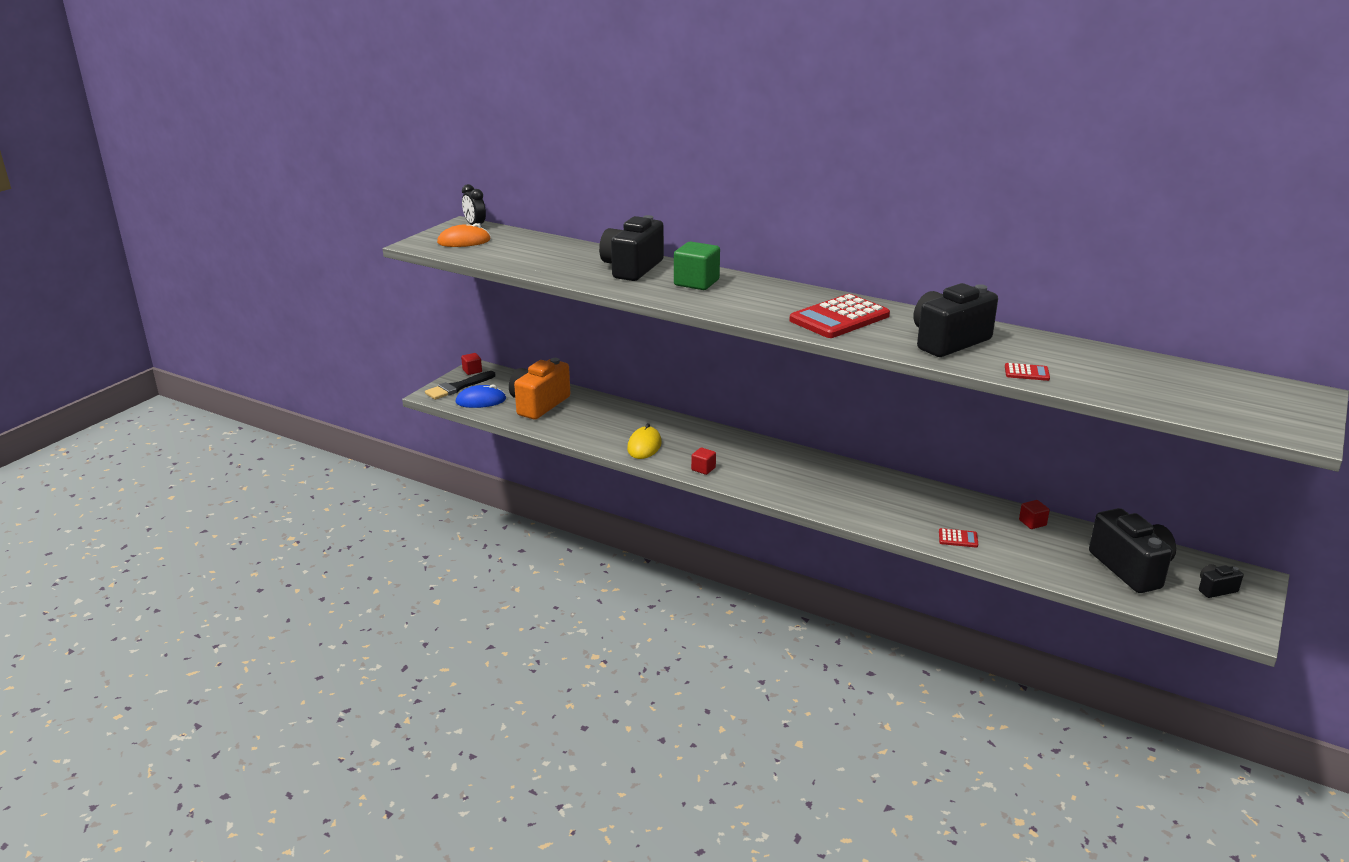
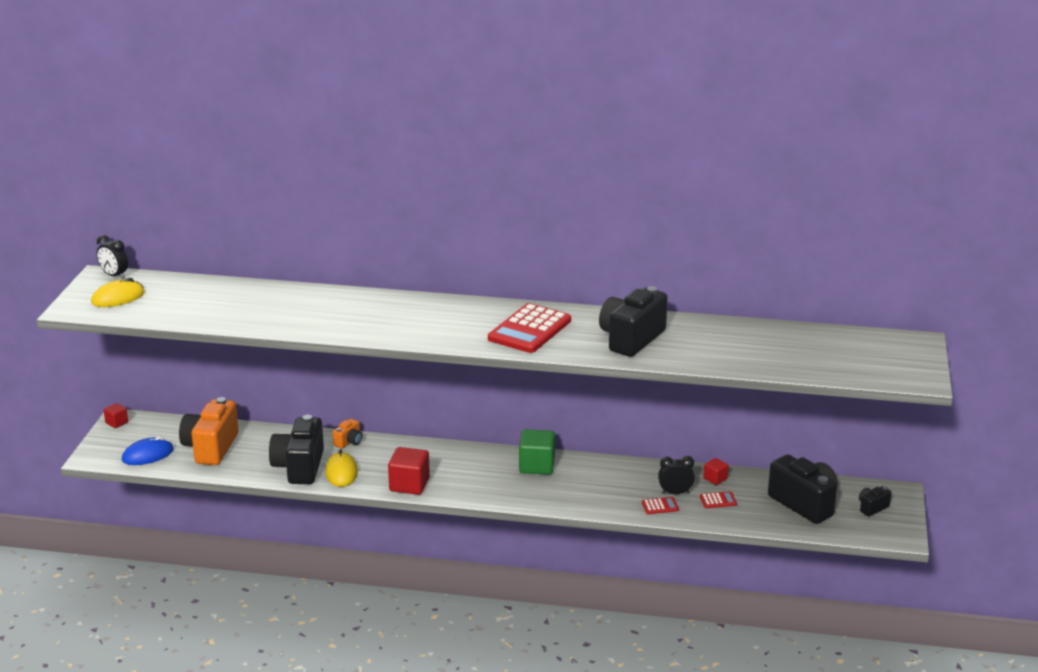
camera: 20 degrees left, 0 degrees up
(458, 387) = (113, 444): black brush -> none
(464, 241) = (118, 298): orange mouse -> yellow mouse
(632, 268) = (310, 304): black camera -> black camera (299, 467)
(666, 421) = (349, 442): none -> orange camera
(696, 283) = (381, 311): green cube -> green cube (537, 466)
(703, 469) = (409, 485): red cube -> red cube, size x1.87
(981, 528) = (675, 493): none -> black clock
(1026, 373) = (705, 359): red calculator -> red calculator (718, 500)

